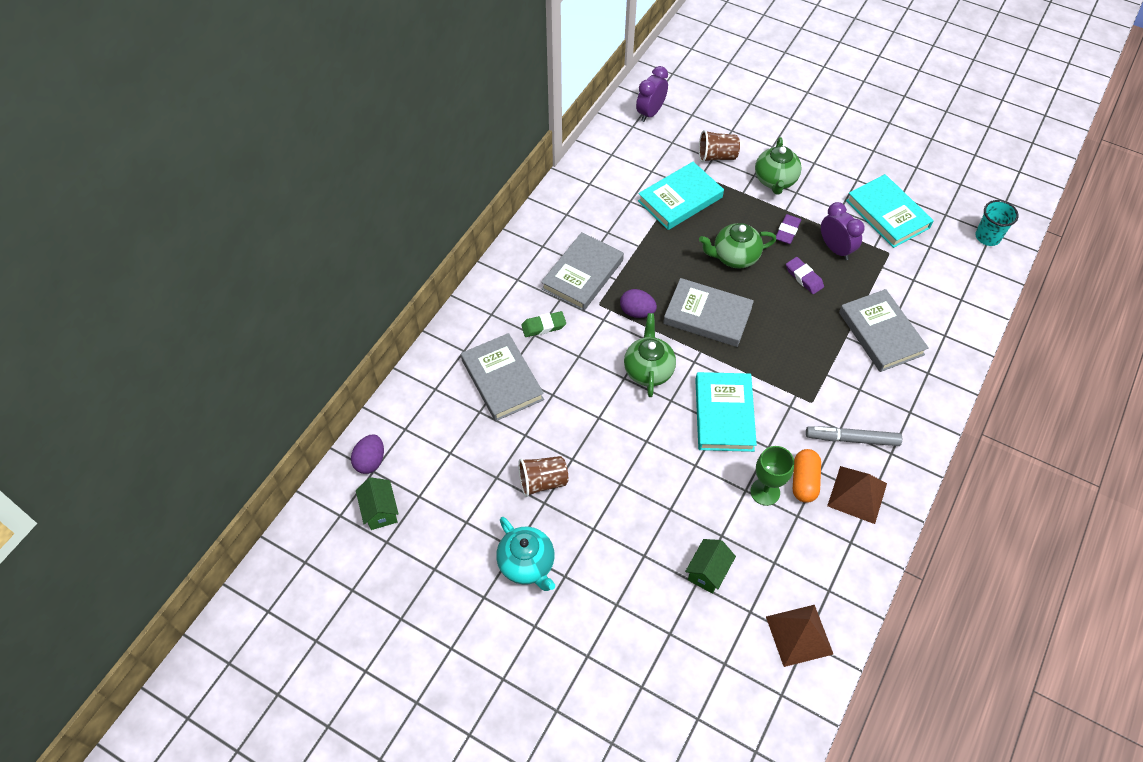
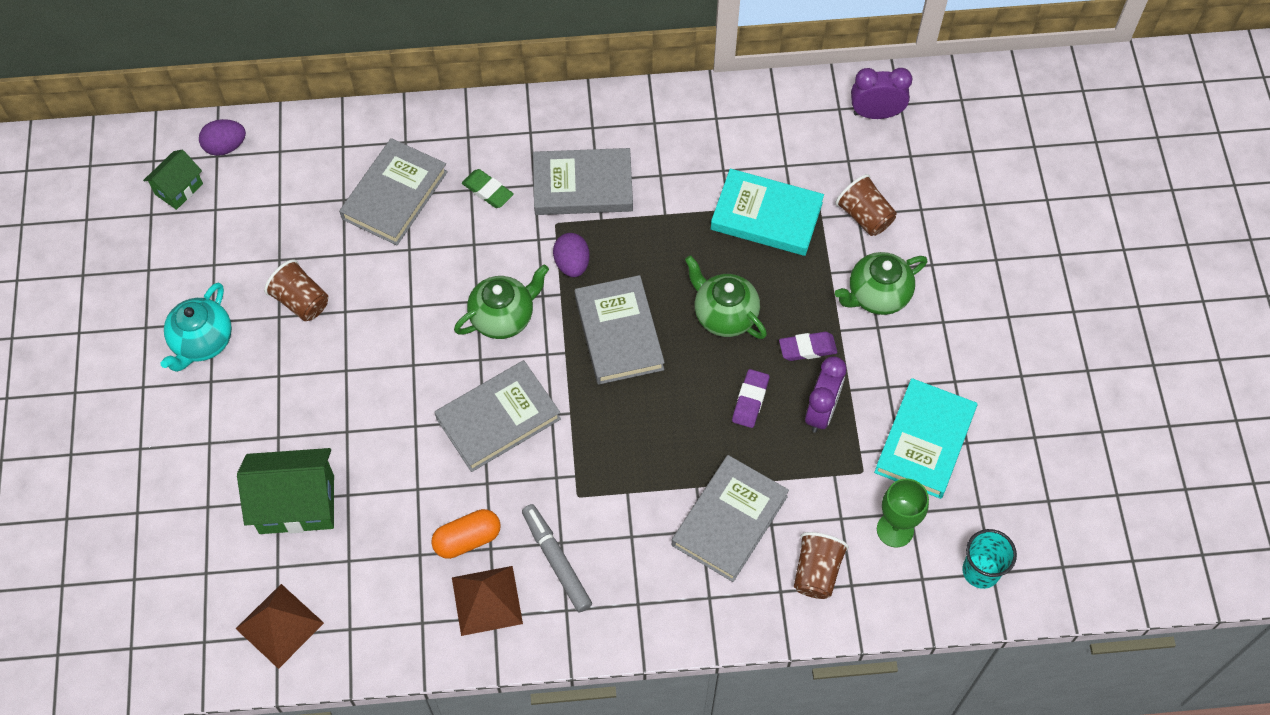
camera: 55 degrees right, 5 degrees up
(707, 572) = (297, 504): green house -> green house, size x1.75
(724, 414) = (498, 419): turquoise book -> grey book
(765, 492) = (428, 508): green goblet -> green goblet (895, 530)
(942, 311) = (816, 572): none -> brown cup

